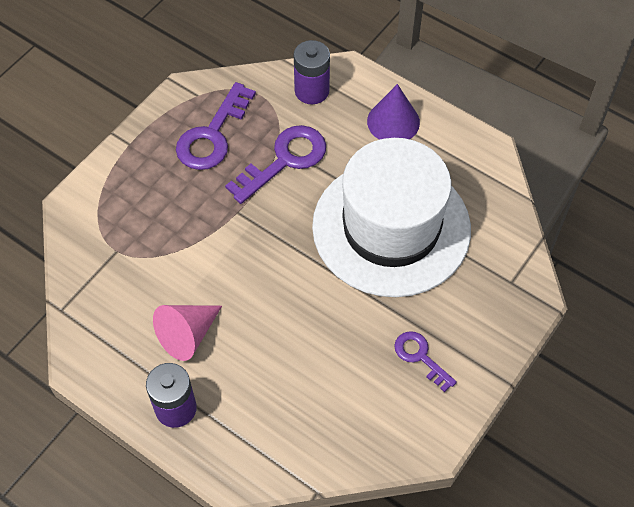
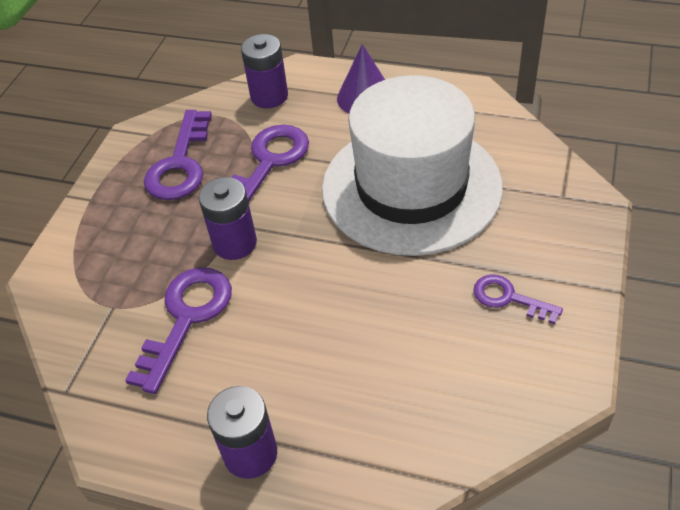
camera: 15 degrees left, 10 degrees down
(168, 281) = (186, 318): none -> purple key
(188, 335) = (232, 367): pink cone -> none
(229, 228) = (235, 243): none -> purple battery

